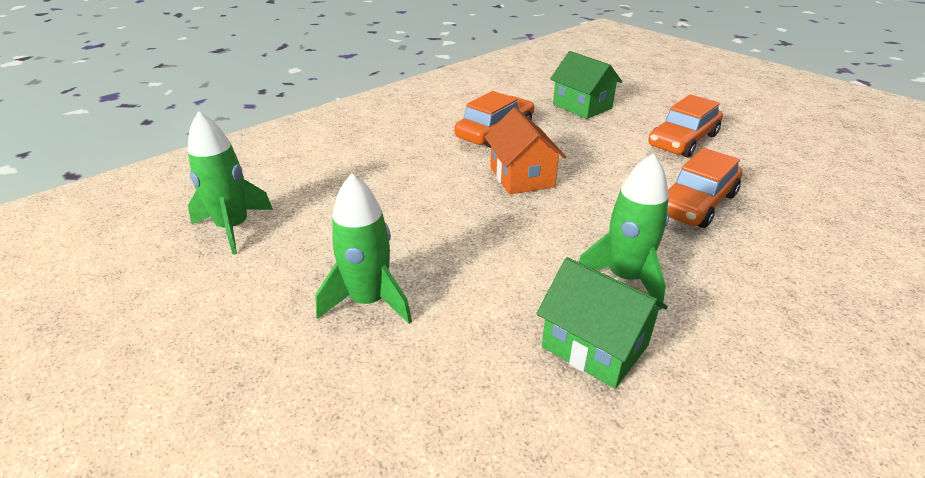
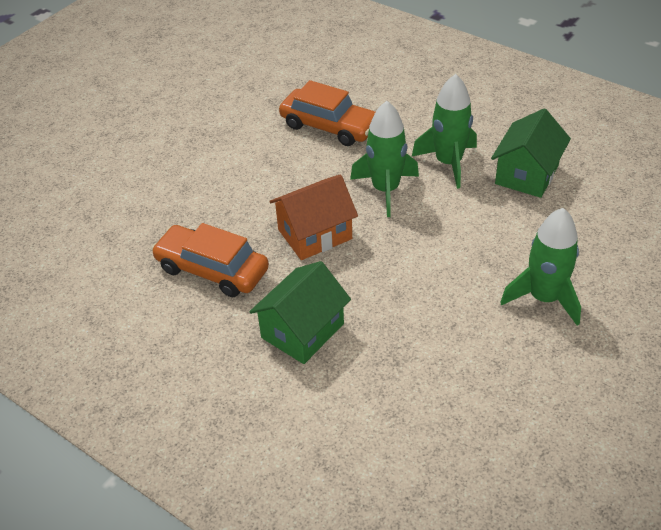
camera: 100 degrees left, 10 degrees up
(233, 228) = (493, 444): green rocket -> green rocket (385, 190)
(582, 106) = (129, 203): green house -> green house (302, 331)
(683, 140) = (209, 130): orange car -> none

